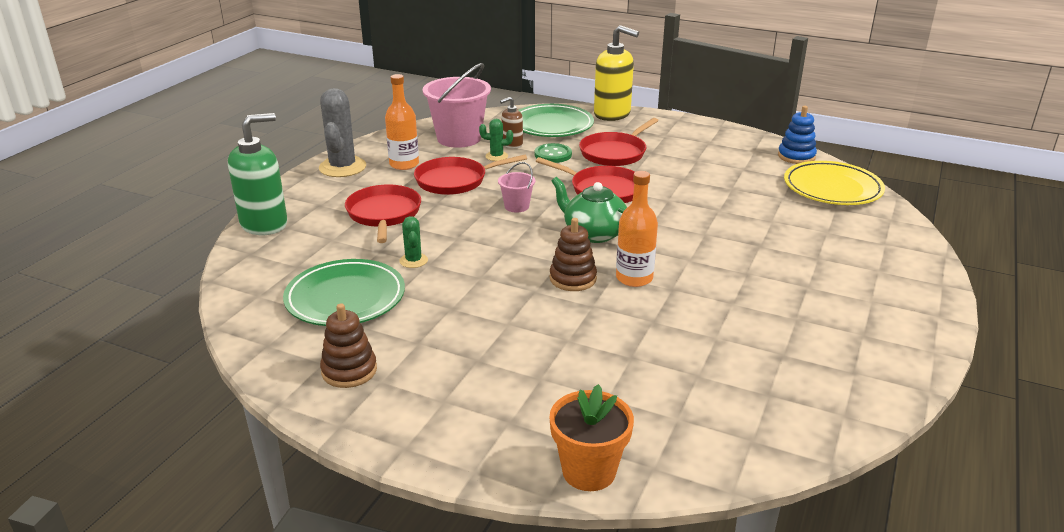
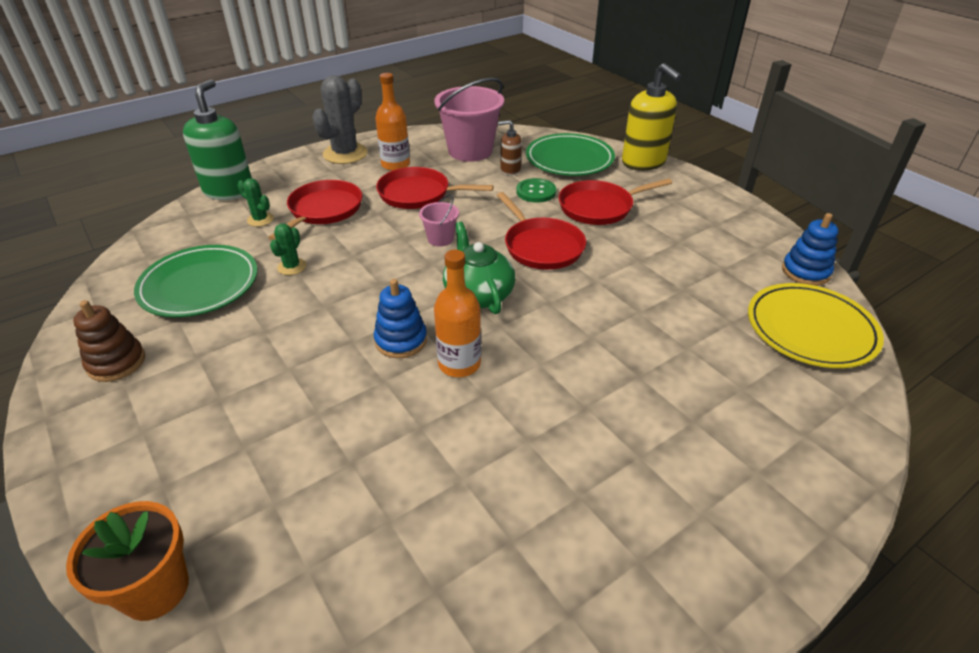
camera: 30 degrees right, 10 degrees up
(264, 224) = (229, 191): green soap dispenser -> green soap dispenser turned 75 degrees counterclockwise
(496, 156) = (482, 179): green cactus -> green cactus (260, 219)
(573, 279) = (401, 340): brown stacking toy -> blue stacking toy

